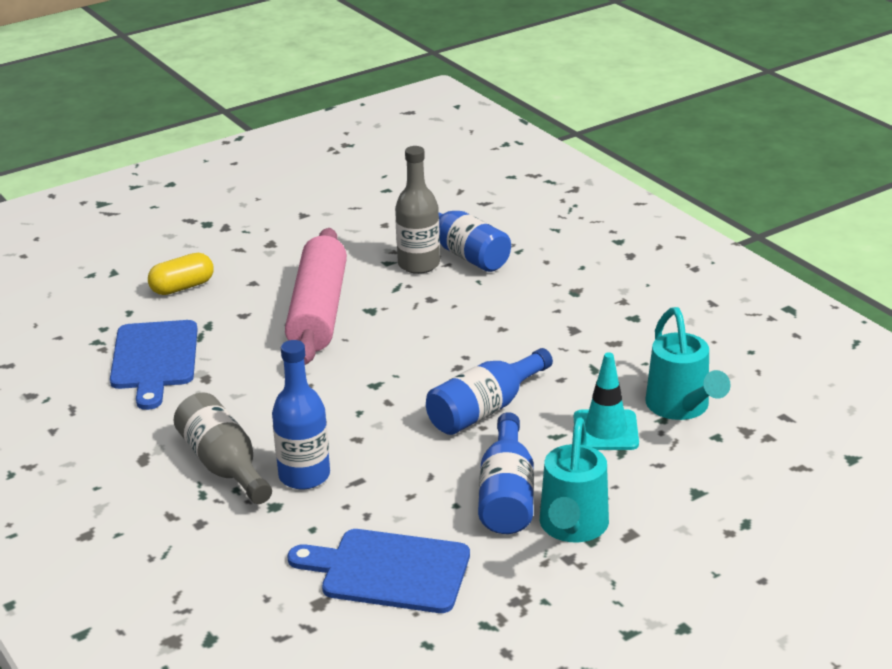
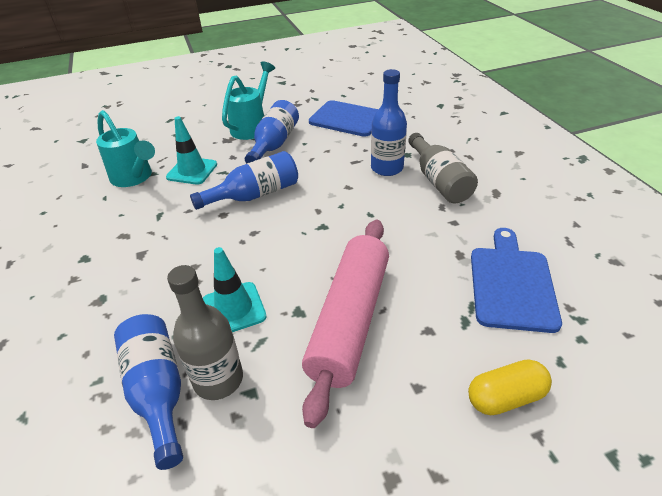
camera: 165 degrees left, 10 degrees up
(435, 303) = (234, 309): none -> turquoise traffic cone
(681, 408) = (134, 178): turquoise watering can -> turquoise watering can turned 135 degrees clockwise

